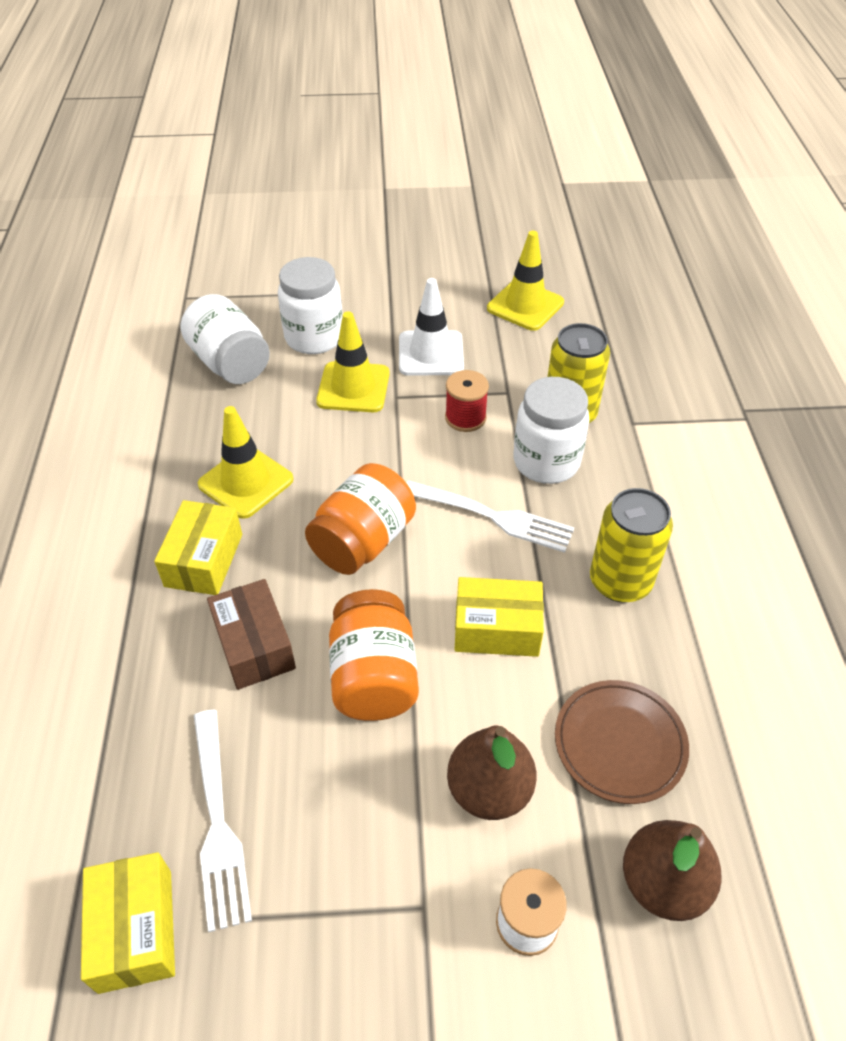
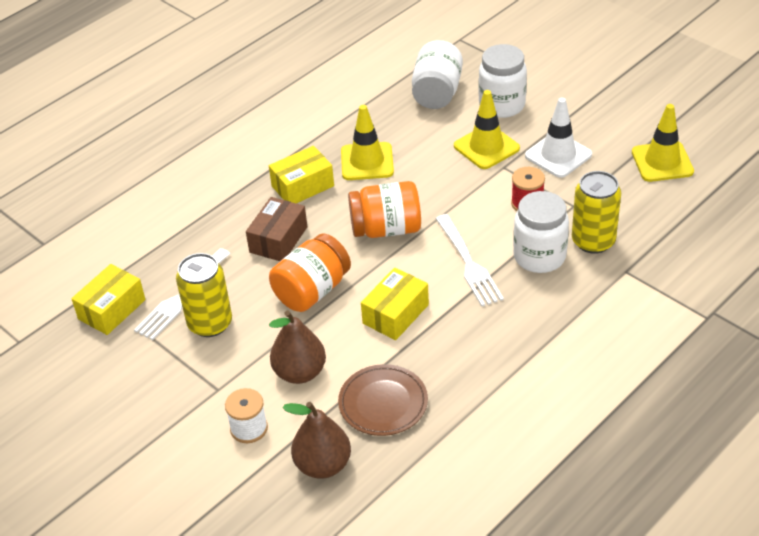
camera: 50 degrees right, 5 degrees down
(497, 629) = (395, 314): yellow box -> yellow box turned 75 degrees clockwise
(620, 582) = (490, 340): yellow can -> yellow can (210, 323)

